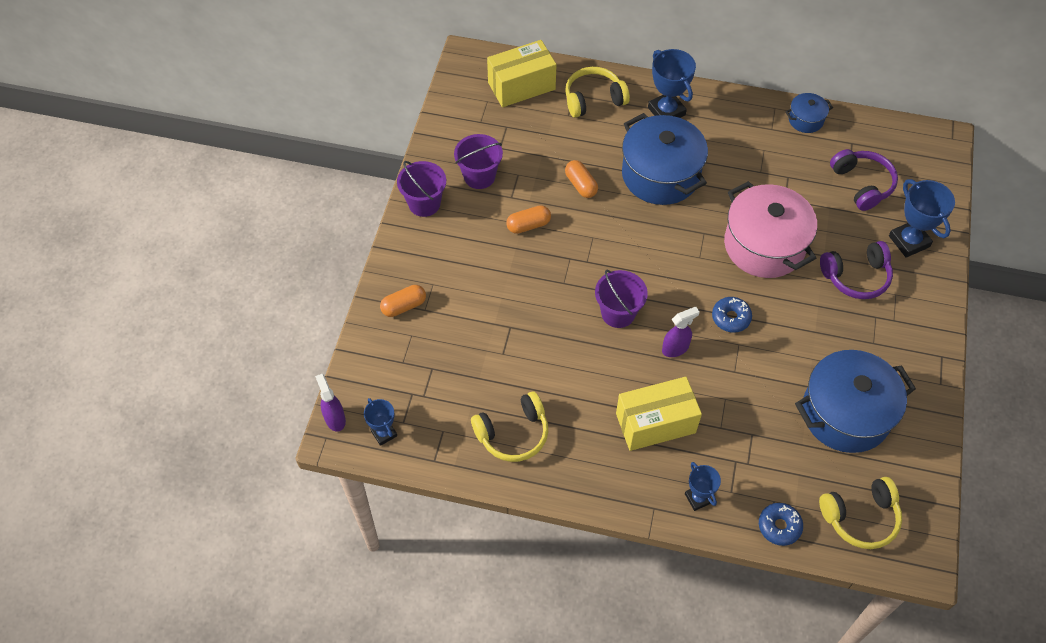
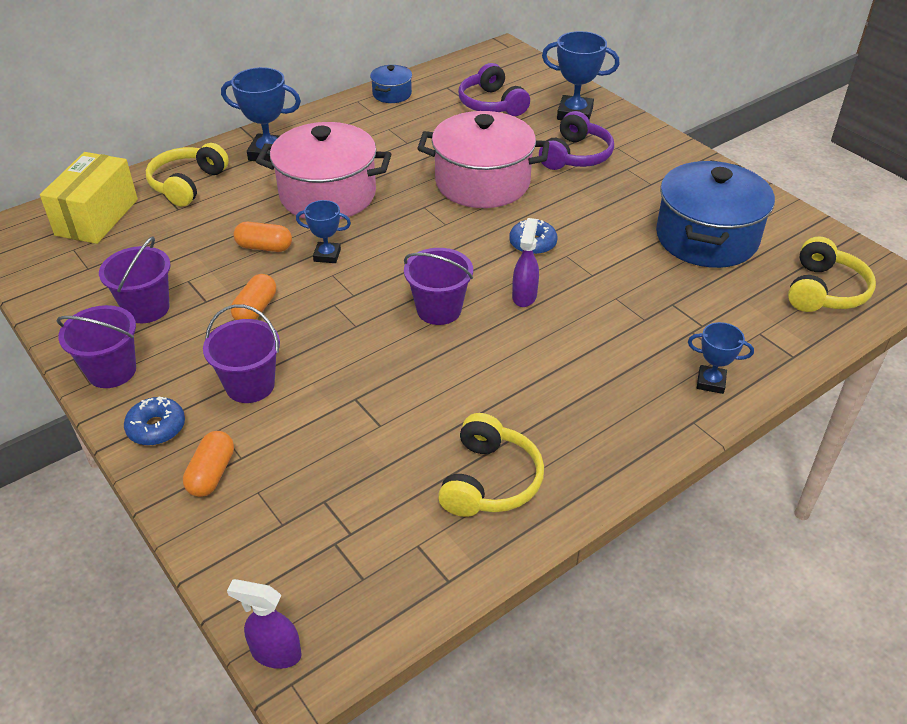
camera: 50 degrees left, 15 degrees down
(384, 433) = (356, 610): blue trophy -> blue trophy (327, 255)
(473, 272) = (250, 385): none -> purple bucket
(655, 423) = (594, 360): yellow box -> none
(660, 175) = (328, 195): blue pot -> pink pot
(779, 526) = (791, 346): blue donut -> blue donut (156, 427)
(862, 184) = (492, 104): purple headphones -> purple headphones turned 135 degrees counterclockwise

